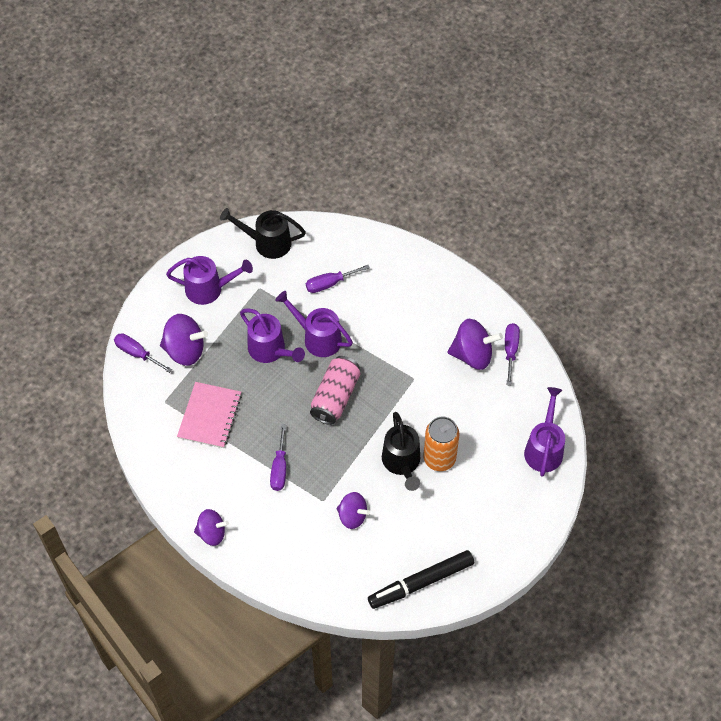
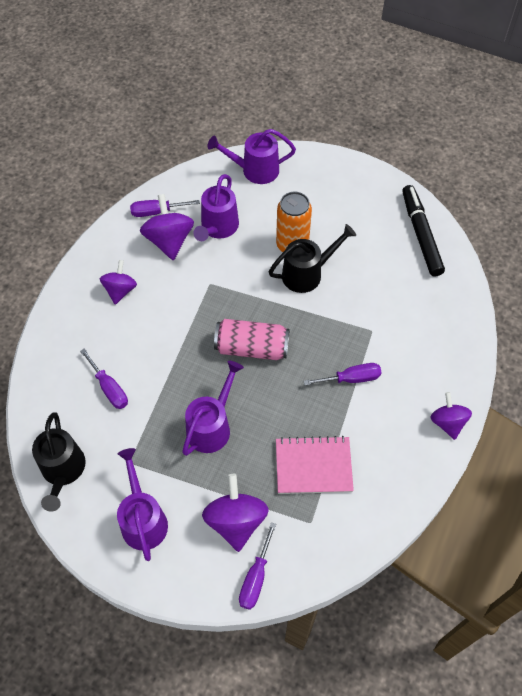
camera: 105 degrees left, 0 degrees up
(317, 338) = (183, 383): purple watering can -> purple watering can (218, 228)
(352, 516) = (378, 302): purple spinning top -> purple spinning top (120, 290)
(421, 582) = (421, 234): black marker -> black marker turned 150 degrees counterclockwise

